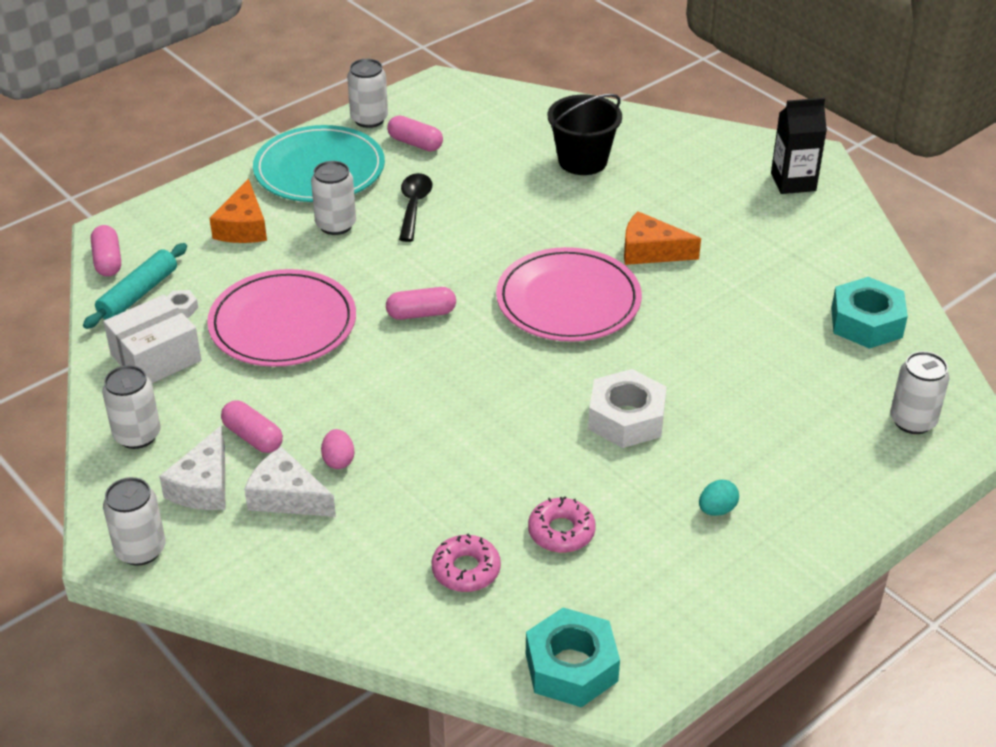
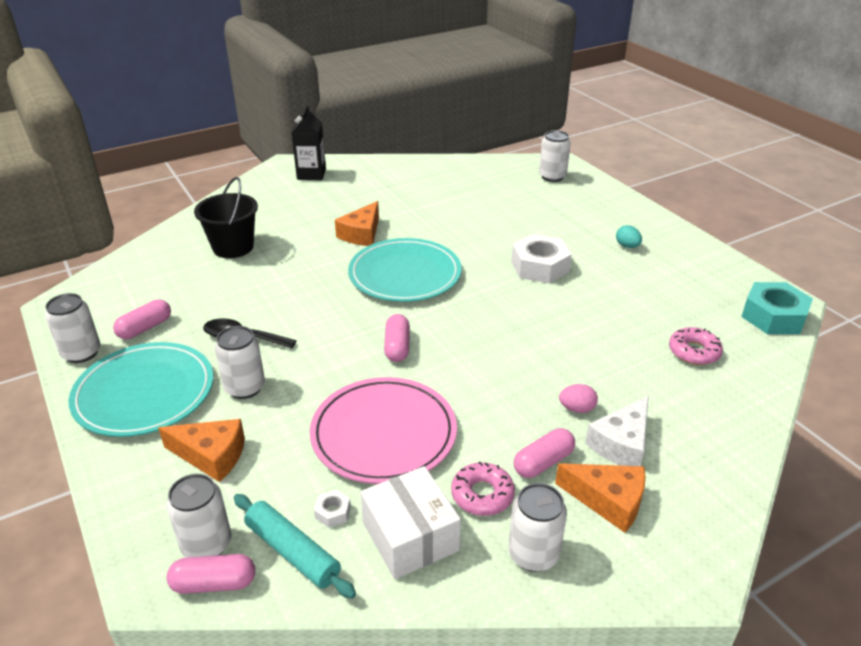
camera: 80 degrees left, 5 degrees down
(140, 550) = (698, 552): white can -> white can (207, 544)
(203, 486) = (608, 501): white cheese -> orange cheese
(561, 532) = (651, 306): pink donut -> pink donut (482, 495)
(568, 300) = (405, 274): pink plate -> turquoise plate
(866, 322) = (463, 175): turquoise nut -> none

